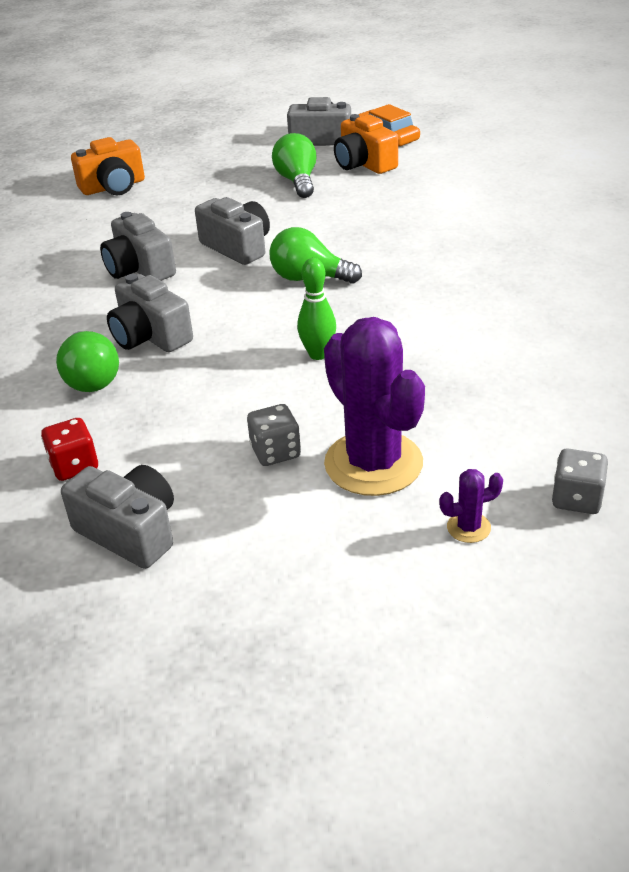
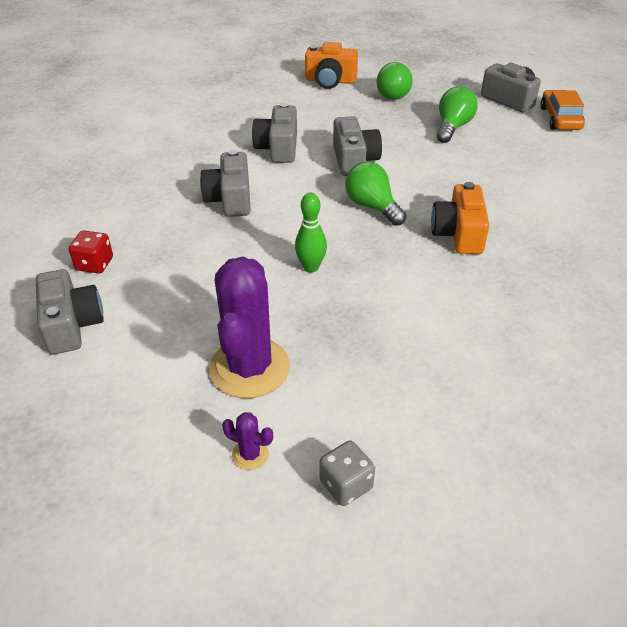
camera: 35 degrees right, 5 degrees up
(91, 378) = (167, 211): green light bulb -> green light bulb (394, 93)
(275, 452) = (204, 322): grey dice -> none
(364, 164) = (518, 133): orange camera -> orange camera (458, 234)

